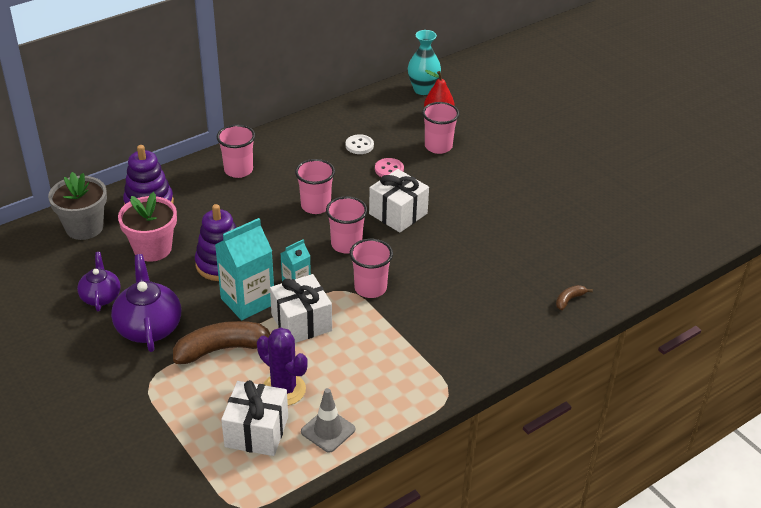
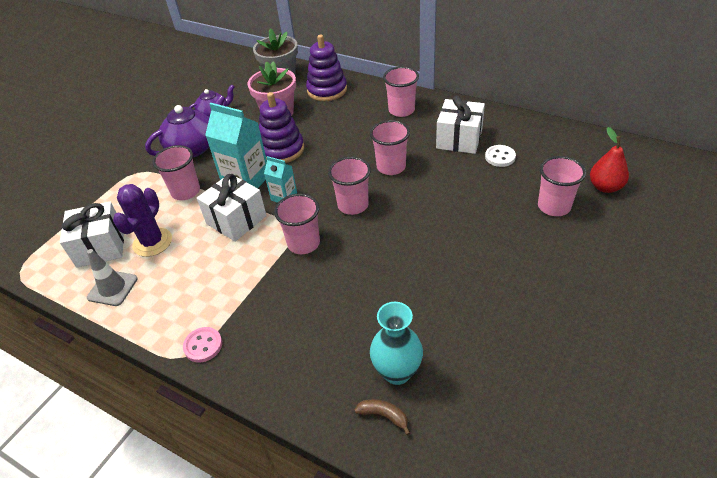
camera: 70 degrees right, 5 degrees up
(223, 349) = (186, 191): brown banana -> pink cup
(389, 169) = (483, 188): pink button -> pink button (203, 345)
(398, 214) = (422, 220): white gift -> white gift (459, 139)
(423, 90) = (635, 160): turquoise vase -> turquoise vase (397, 372)

